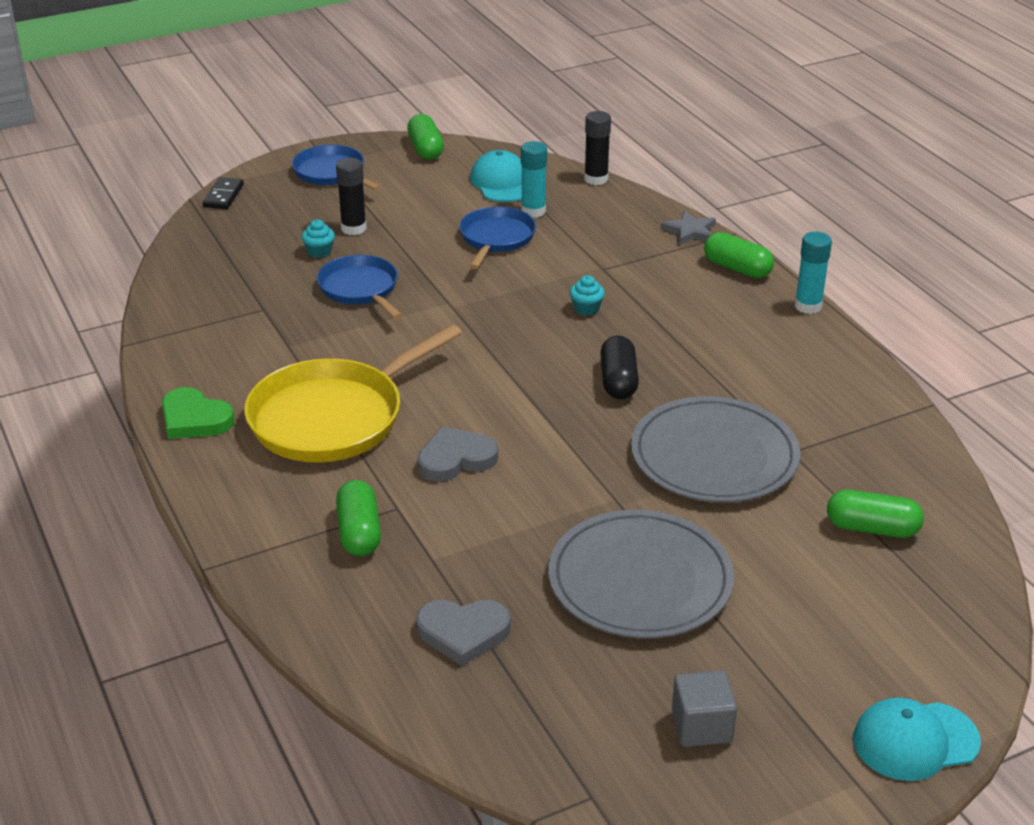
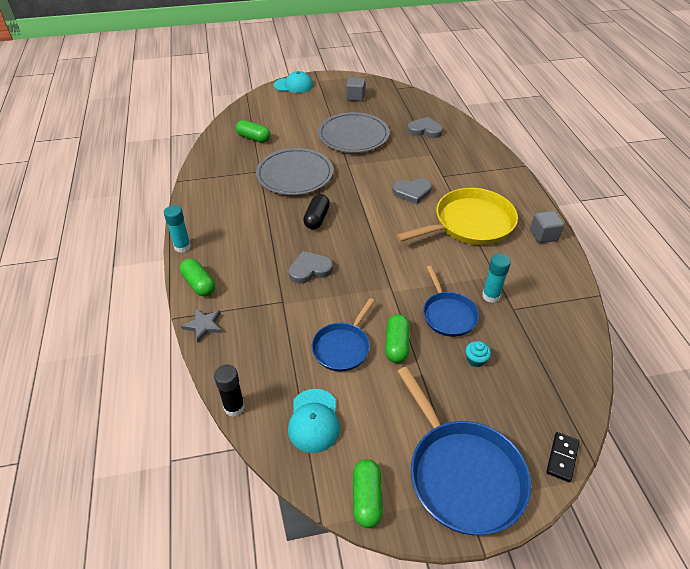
camera: 165 degrees left, 10 degrees up
(194, 419) = (543, 235): green heart -> grey cube
(331, 173) = (462, 474): blue pan -> blue pan, size x1.69
(353, 228) = (448, 383): black glue stick -> none
(359, 532) = (460, 168): green capsule -> green capsule (396, 345)
(533, 211) = (303, 374): turquoise glue stick -> turquoise glue stick (491, 296)
(586, 309) = (310, 269): turquoise cupcake -> grey heart

